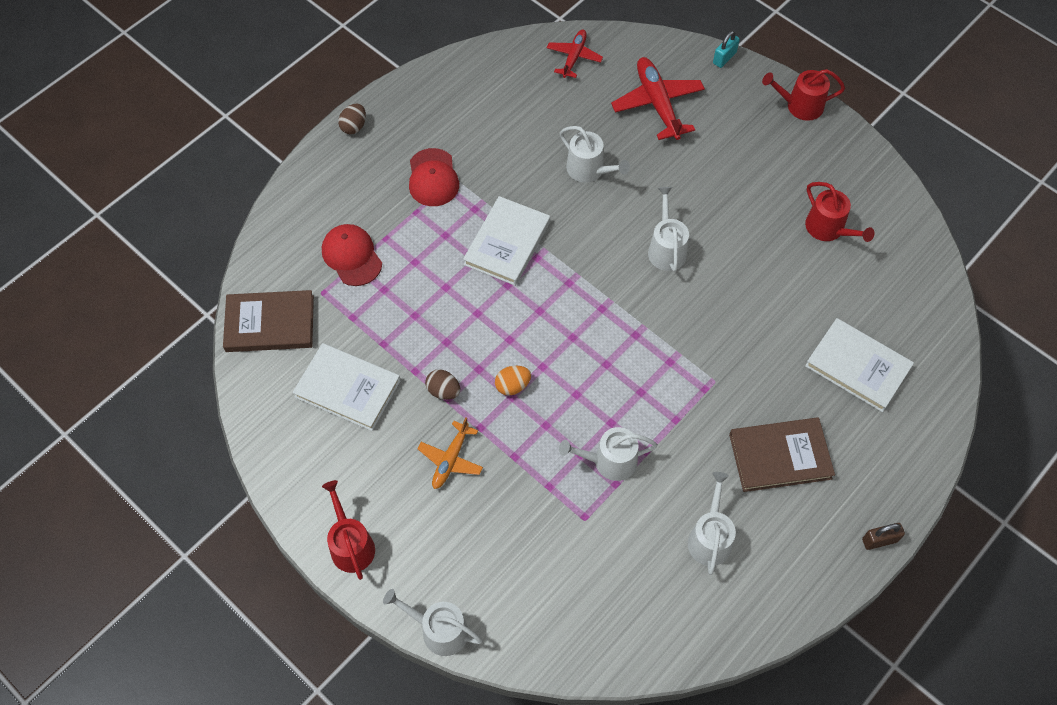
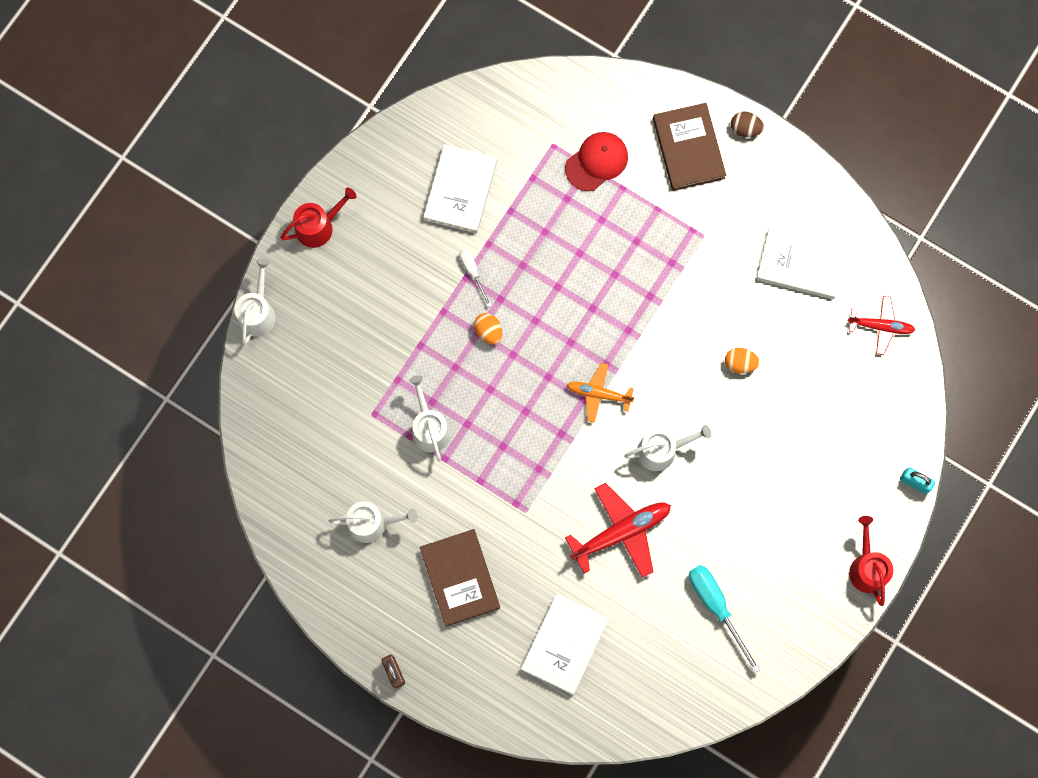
camera: 80 degrees right, 15 degrees up
(270, 324) = (512, 108): brown book -> brown book (688, 148)
(433, 178) = (699, 216): red cap -> none
(443, 391) = (473, 272): brown egg -> white screwdriver
(451, 459) = (408, 292): orange plane -> orange plane (599, 394)
(507, 243) = (638, 300): white book -> white book (800, 264)
(589, 170) = (740, 363): white watering can -> orange egg
(657, 104) = (837, 420): red plane -> red plane (620, 532)
(828, 229) = (716, 607): red watering can -> turquoise screwdriver

